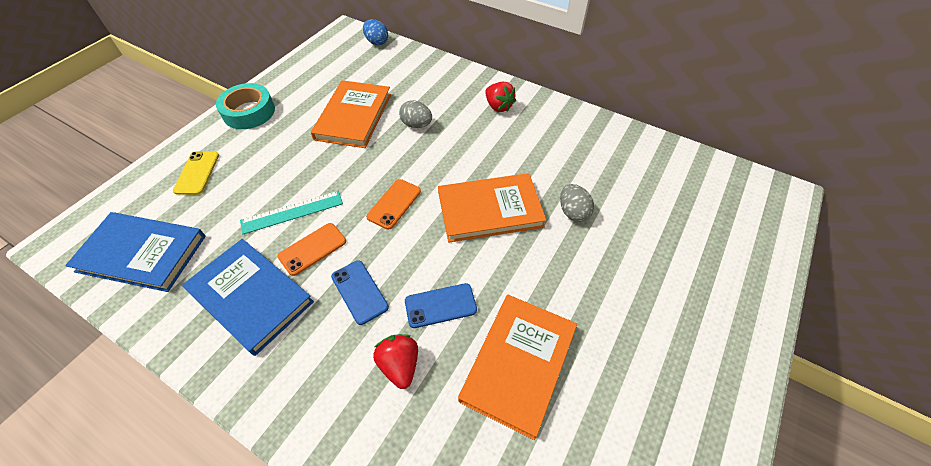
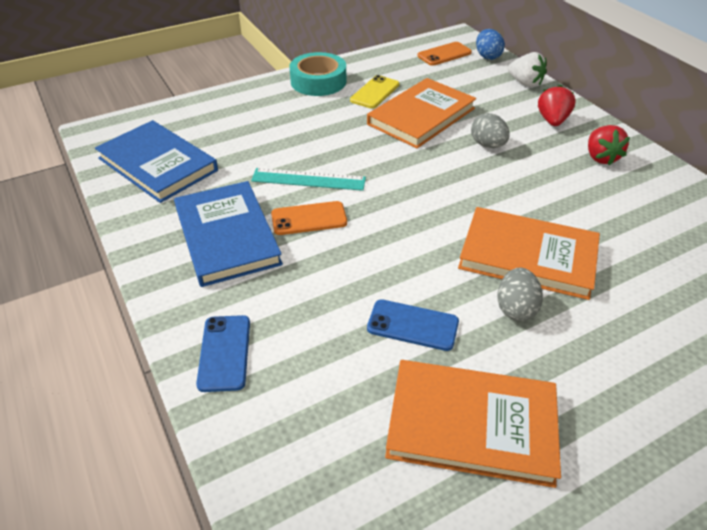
camera: 30 degrees right, 10 degrees down
(197, 173) = (241, 117): yellow phone -> yellow phone (375, 92)
(359, 292) = (333, 275): blue phone -> blue phone (224, 353)
(394, 204) = (418, 210): orange phone -> orange phone (444, 54)
(400, 365) = (334, 360): red strawberry -> red strawberry (552, 121)
(416, 58) = (525, 83): none -> white strawberry
(518, 363) = (471, 424): orange book -> orange book turned 45 degrees clockwise
(573, 212) = (639, 299): grey egg -> grey egg (515, 308)

